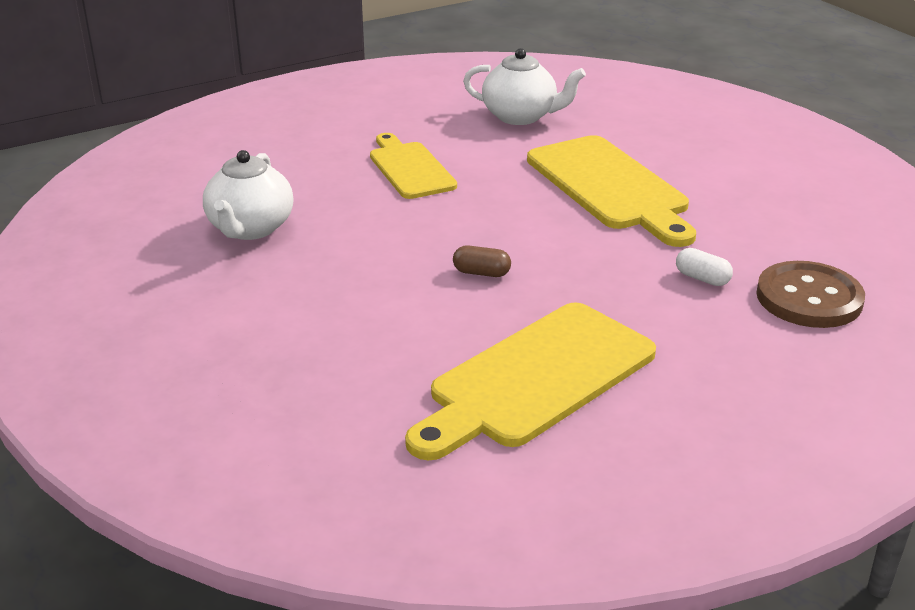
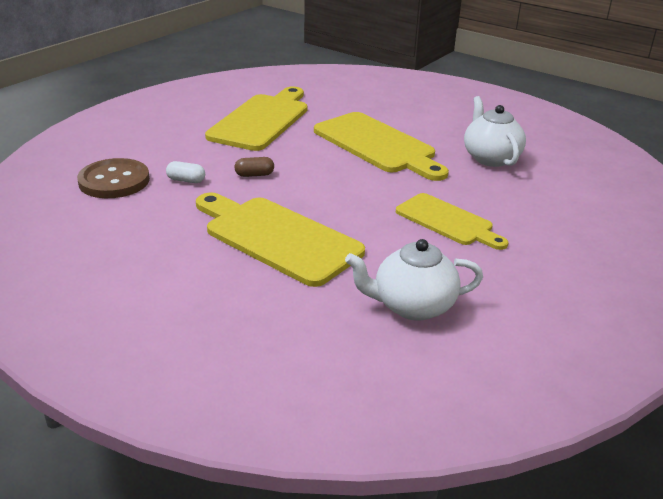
camera: 155 degrees right, 0 degrees up
(382, 282) = (377, 145): none -> yellow cutting board
(481, 273) = (326, 159): brown capsule -> brown capsule (254, 175)

